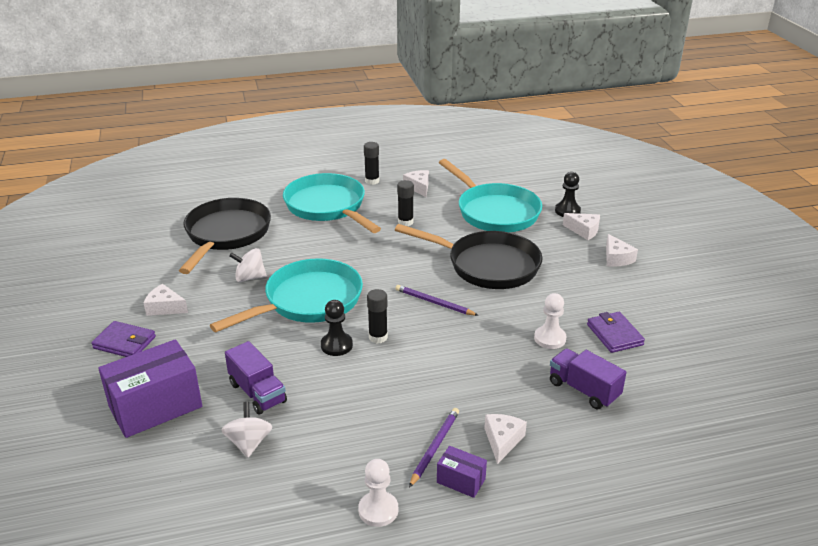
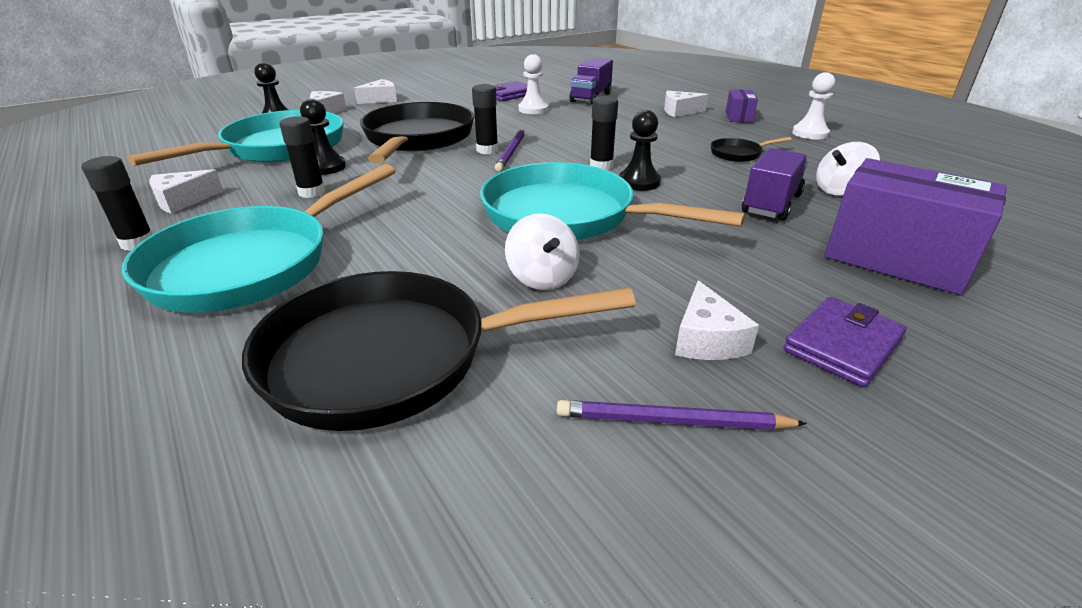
camera: 110 degrees left, 0 degrees up
(124, 343) = (842, 345): purple wallet -> purple wallet turned 45 degrees clockwise
(356, 424) = (738, 154): none -> black pan
(434, 447) = (719, 127): purple pencil -> purple pencil (672, 421)
(444, 292) = (487, 150): none -> black glue stick
(446, 227) = (325, 167): none -> black pawn

